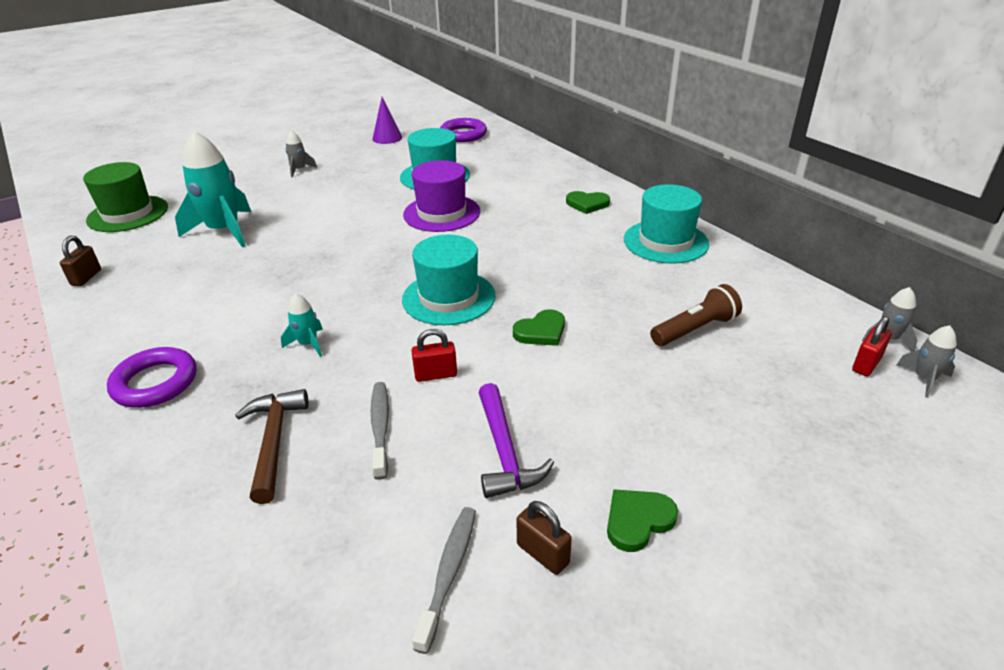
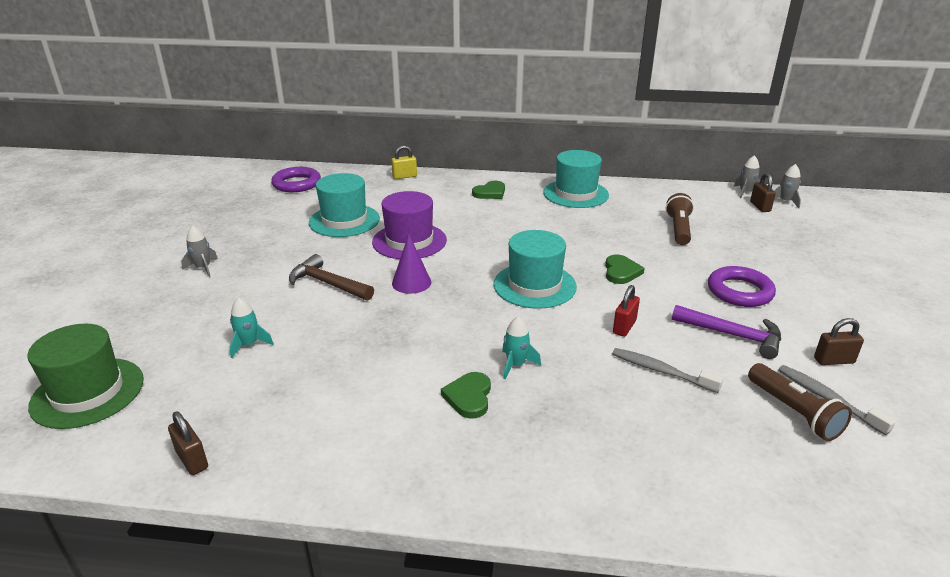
camera: 50 degrees left, 5 degrees down
(155, 382) = (472, 464): purple ring -> purple ring (739, 291)
(224, 231) = (249, 344): turquoise rocket -> turquoise rocket, size x0.46
(274, 441) = (629, 423): brown hammer -> brown hammer (327, 283)
(387, 138) = (231, 211): purple cone -> purple cone (411, 282)
(394, 551) = (794, 412): none -> brown flashlight
(549, 160) = (404, 176): none -> yellow padlock
(638, 520) = (828, 320): green heart -> green heart (469, 397)
(866, 364) = (760, 207): red padlock -> brown padlock

